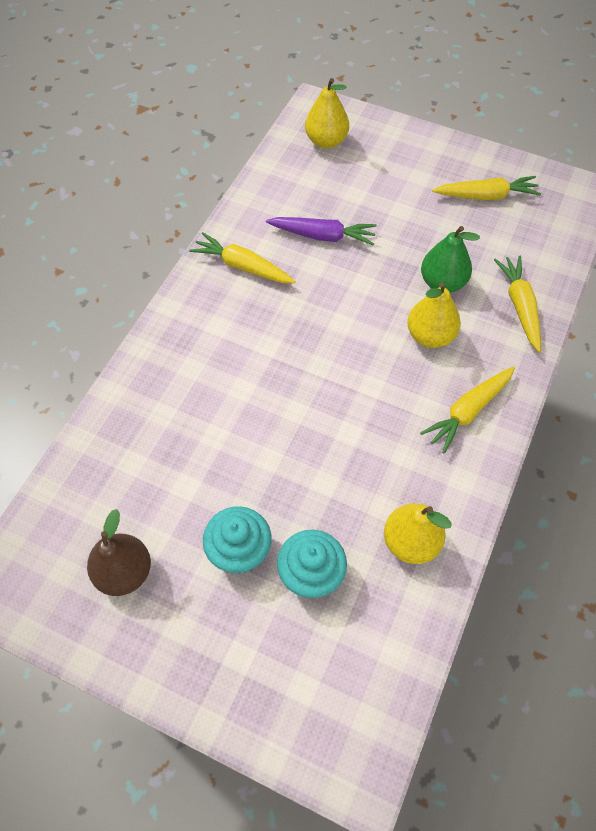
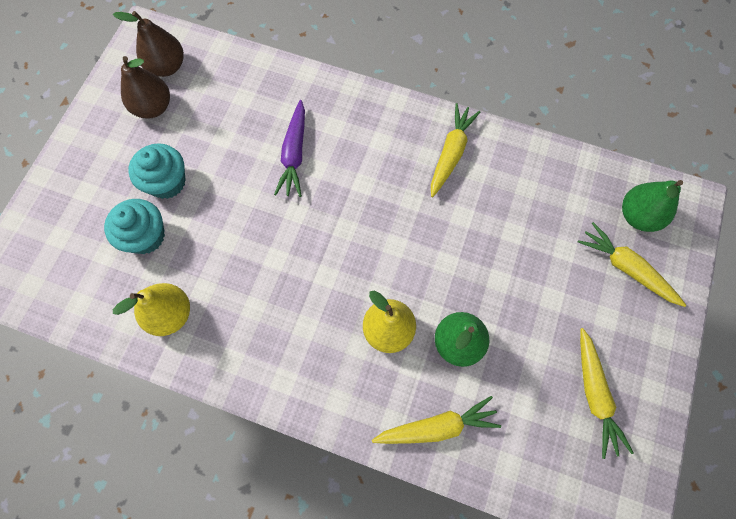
camera: 85 degrees right, 10 degrees up
(62, 556) = (167, 67): none -> brown pear
(323, 236) = (501, 222): purple carrot -> purple carrot (294, 154)
(326, 141) = (638, 216): yellow pear -> green pear
(468, 411) = (302, 367): yellow carrot -> yellow carrot (626, 268)

